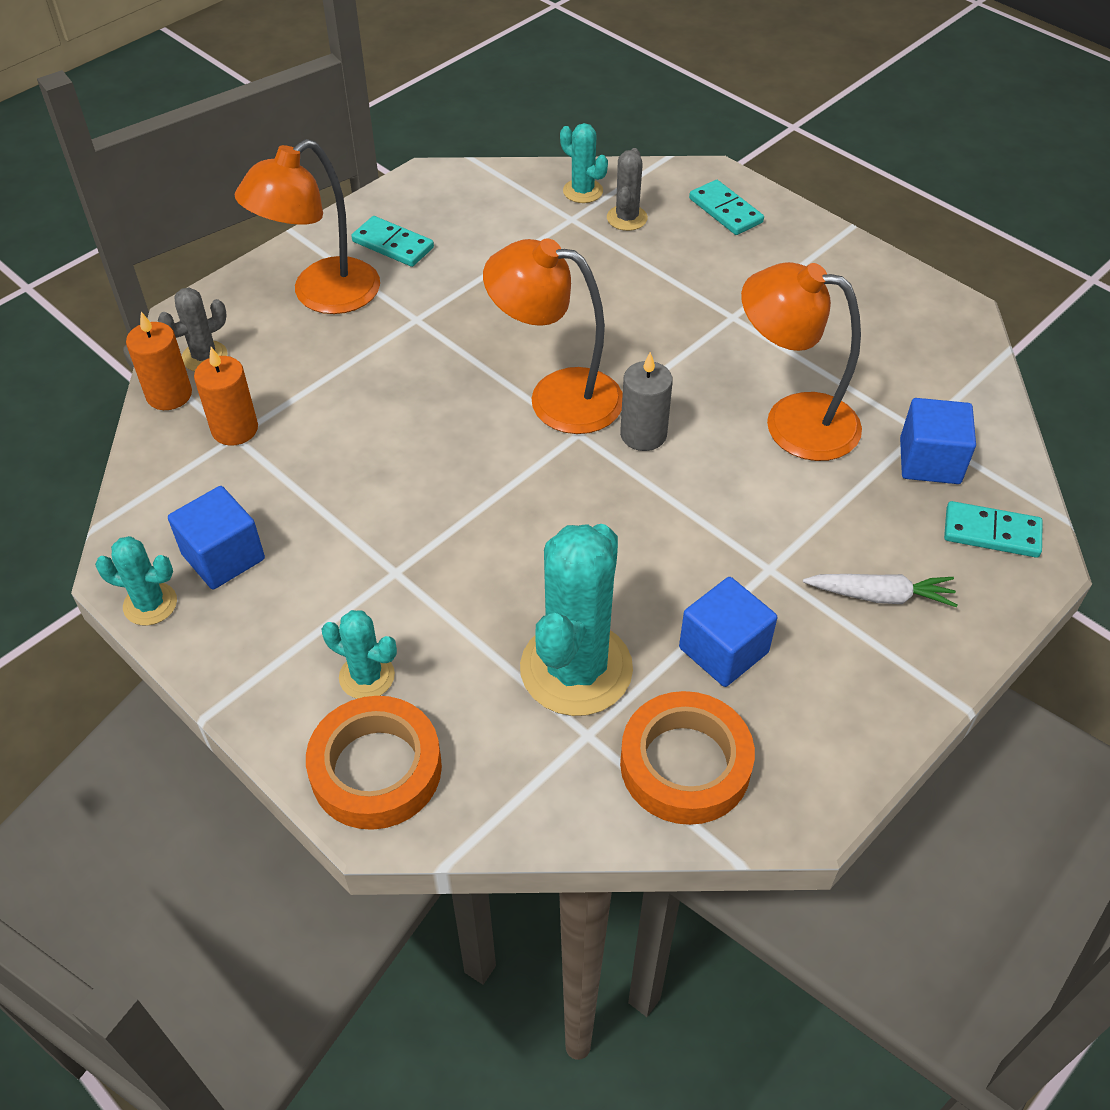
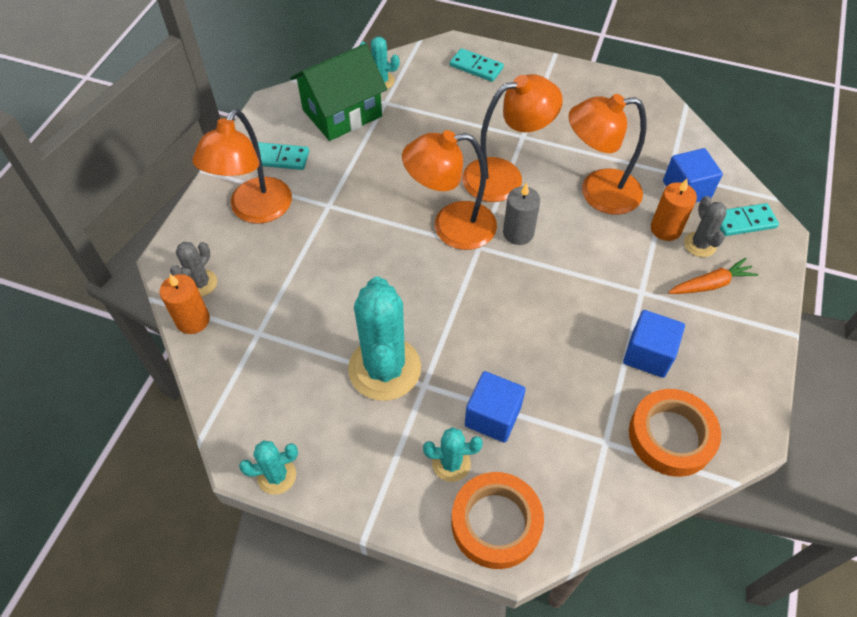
camera: 25 degrees left, 5 degrees up
(223, 557) = (305, 421): blue cube -> blue cube (492, 416)
(235, 429) = (255, 328): orange candle -> orange candle (665, 229)
(506, 215) = (342, 113): none -> green house
(576, 669) = (573, 402): turquoise cactus -> turquoise cactus (384, 368)
(627, 218) = (419, 91): grey cactus -> grey cactus (700, 244)
(672, 359) = (504, 176): none -> orange lamp
(880, 596) = (710, 284): white carrot -> orange carrot

